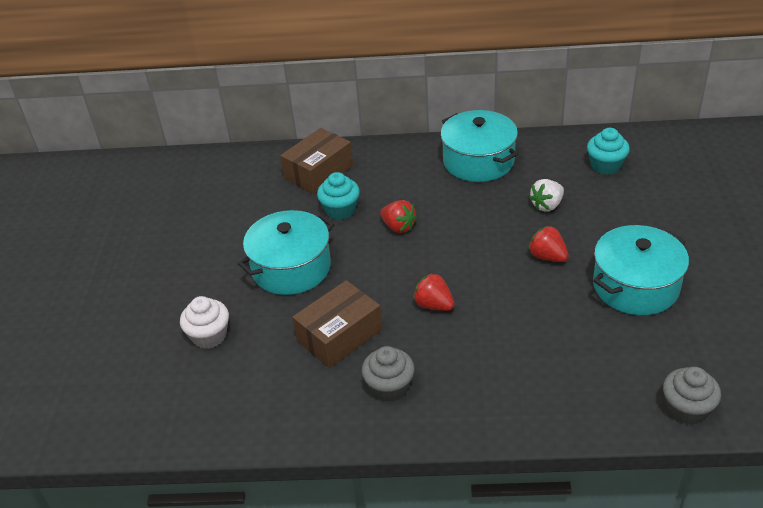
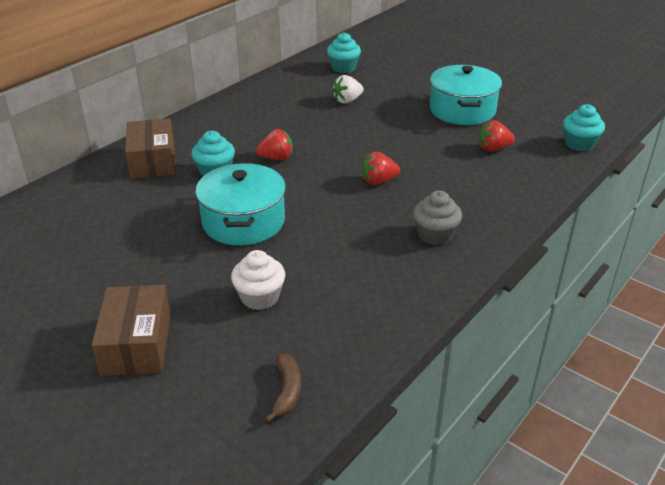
camera: 55 degrees left, 5 degrees down
(122, 414) = (287, 391): none -> brown banana
(339, 335) = (353, 232): brown box -> brown box (136, 344)
(478, 161) = (262, 100): turquoise pot -> none
(547, 205) = (347, 100): white strawberry -> white strawberry turned 60 degrees clockwise
(547, 257) = (395, 122): red strawberry -> red strawberry (493, 148)
(686, 409) = (579, 144): grey cupcake -> turquoise cupcake

